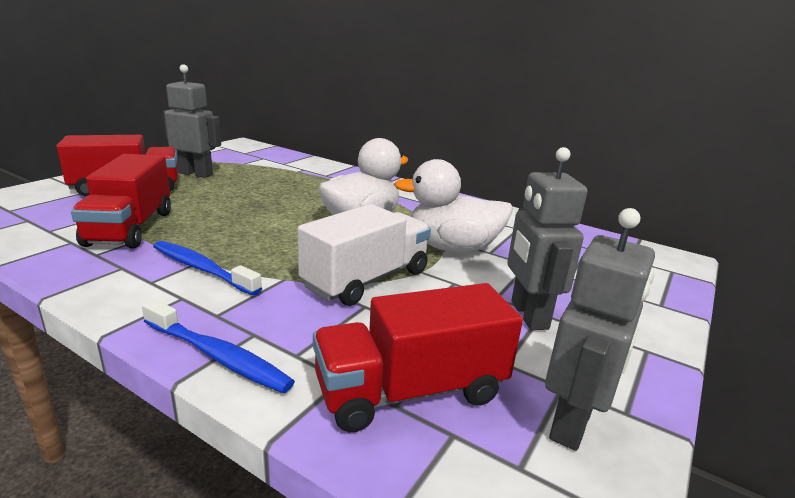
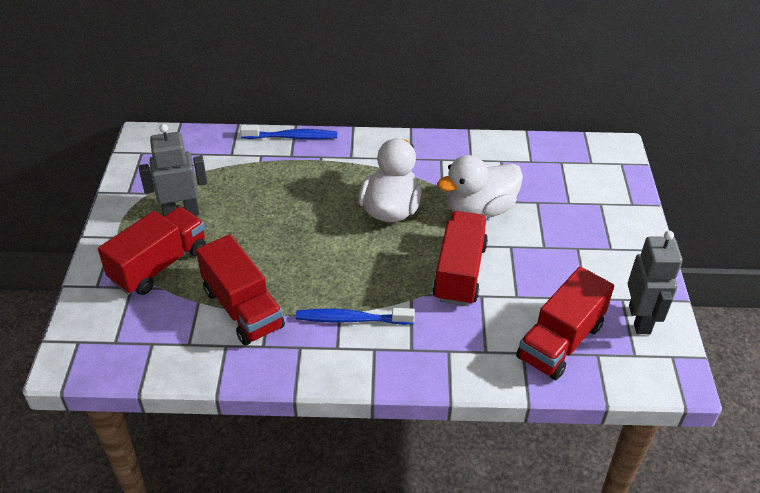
camera: 30 degrees left, 20 degrees up
(218, 356) = (450, 375): blue toothbrush -> blue toothbrush (292, 137)
(366, 279) = (459, 272): white truck -> red truck
(528, 315) = (572, 253): grey robot -> none

